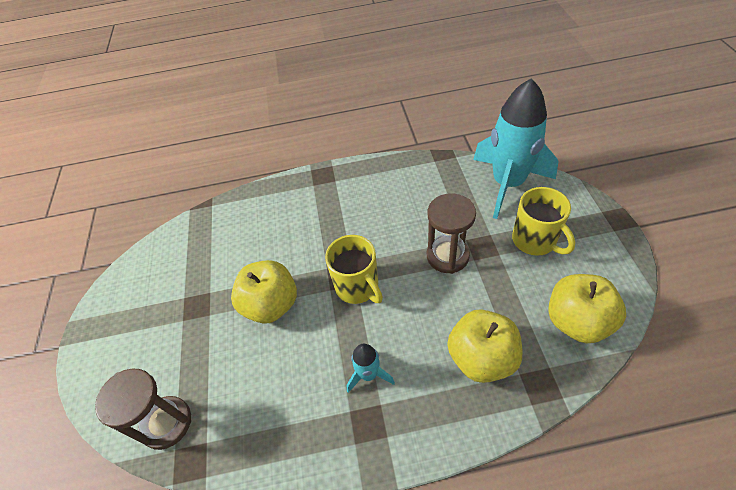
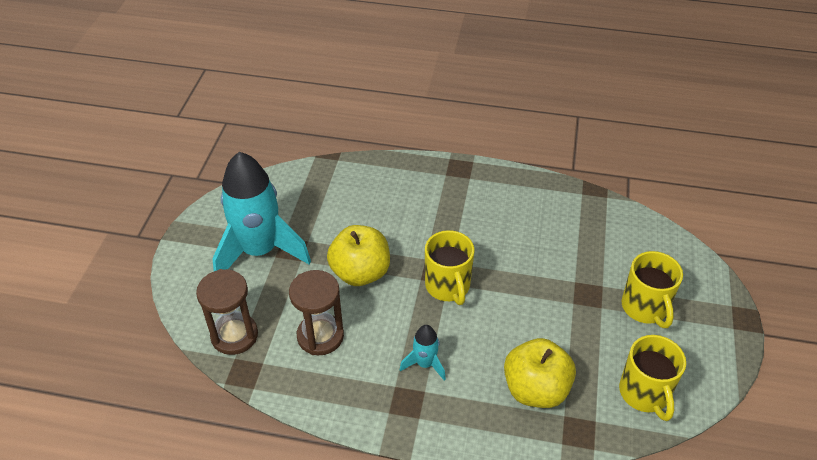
camera: 15 degrees right, 5 degrees down
(447, 256) = (548, 290): brown hourglass -> brown hourglass (320, 336)
(507, 184) = (647, 243): turquoise rocket -> turquoise rocket (260, 251)
(577, 321) = (644, 393): yellow apple -> yellow mug

